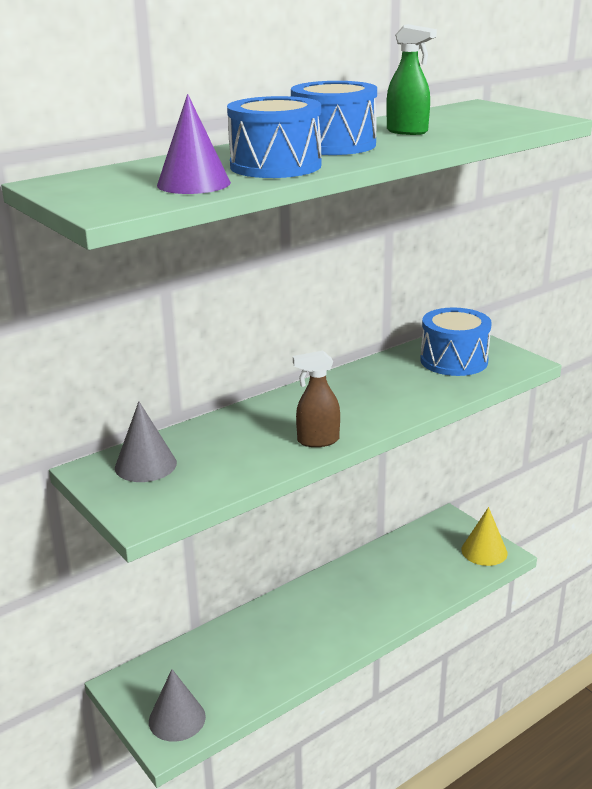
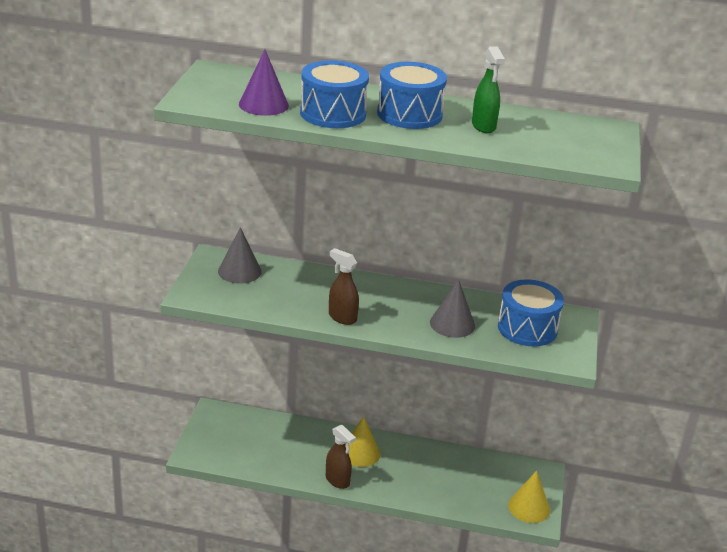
camera: 45 degrees right, 5 degrees up
(177, 719) = (213, 448): grey cone -> grey cone (452, 324)
(308, 611) = (360, 453): none -> yellow cone
(330, 649) = (337, 480): none -> brown spray bottle

